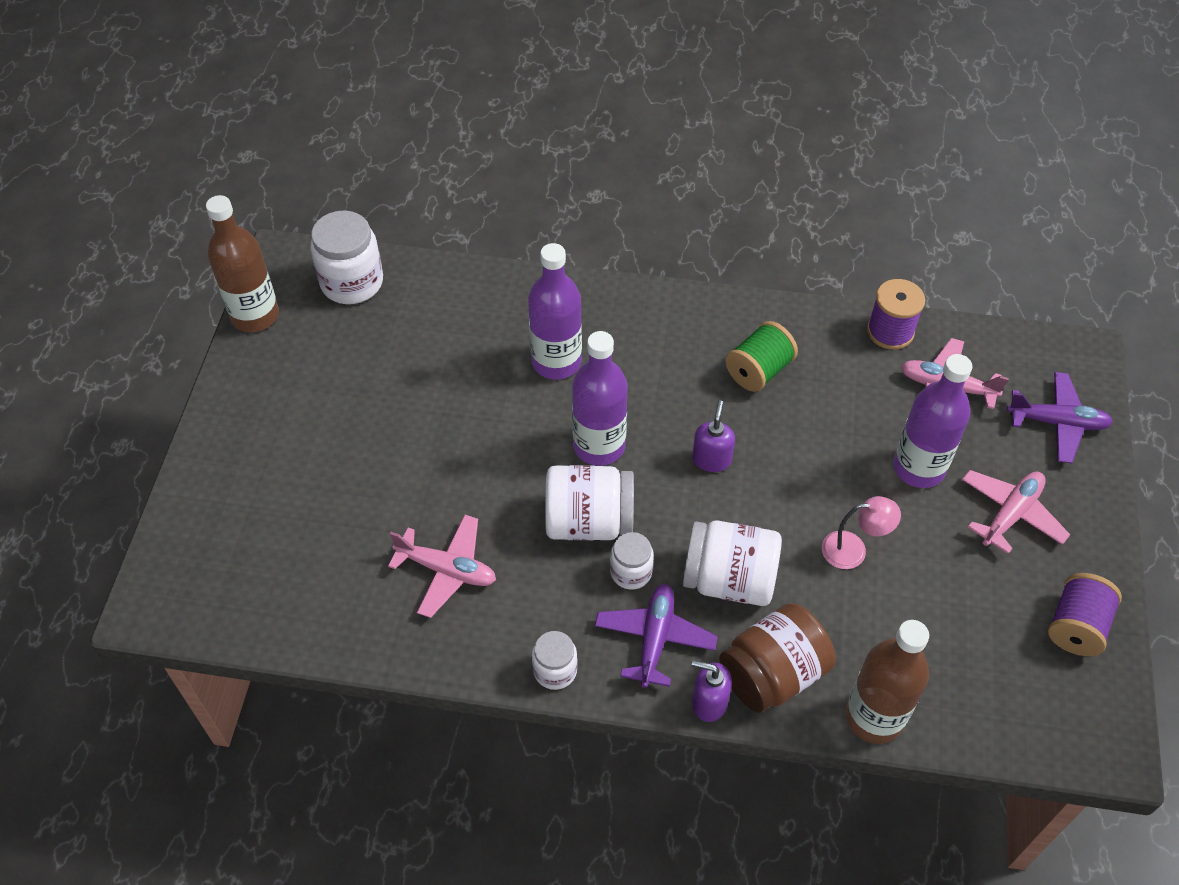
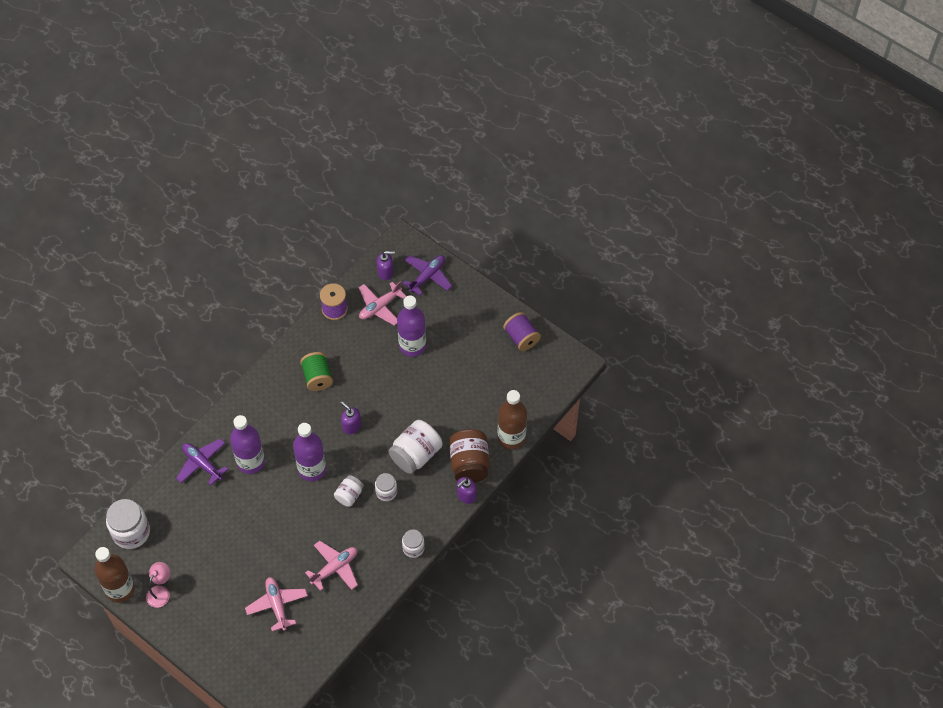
camera: 60 degrees left, 5 degrees up
(589, 521) = (349, 495): white jar -> white jar, size x0.57
(655, 639) = (424, 500): purple plane -> purple plane (202, 464)
(853, 550) = (434, 397): pink lamp -> pink lamp (160, 592)
(1010, 514) = (458, 326): pink plane -> pink plane (277, 605)
(1011, 363) = (385, 272): none -> purple soap dispenser

